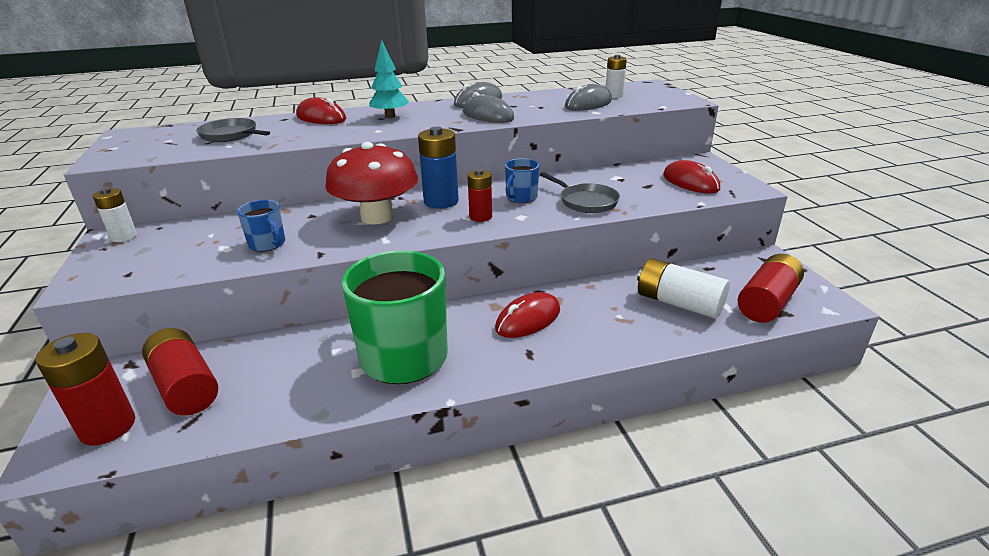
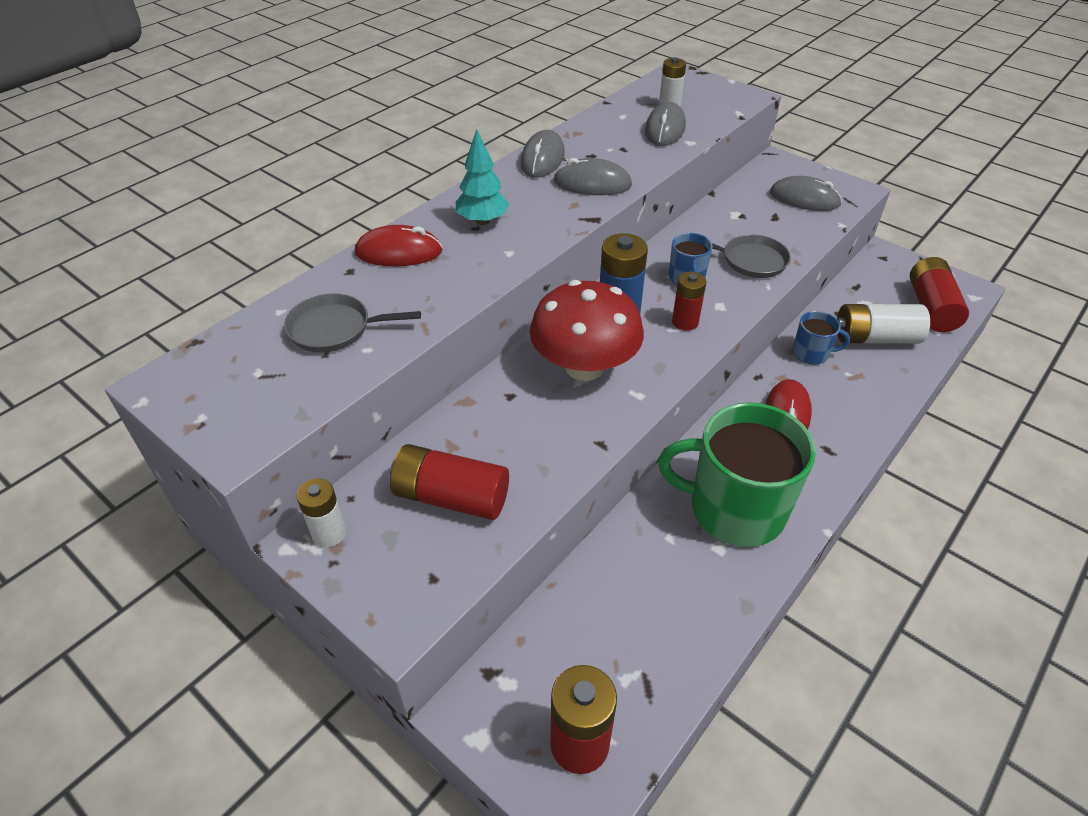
camera: 35 degrees left, 15 degrees up
(185, 386) = (588, 658): red battery -> red battery (451, 497)
(267, 244) = (526, 458): blue mug -> blue mug (811, 353)
(690, 182) = (804, 199): red mouse -> grey mouse

